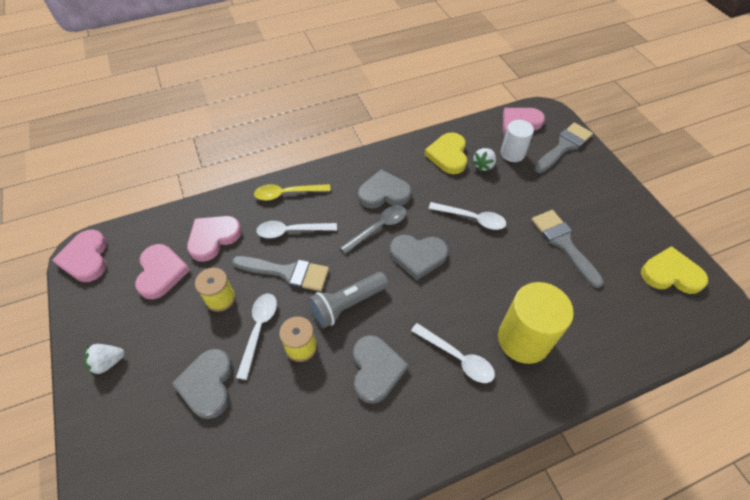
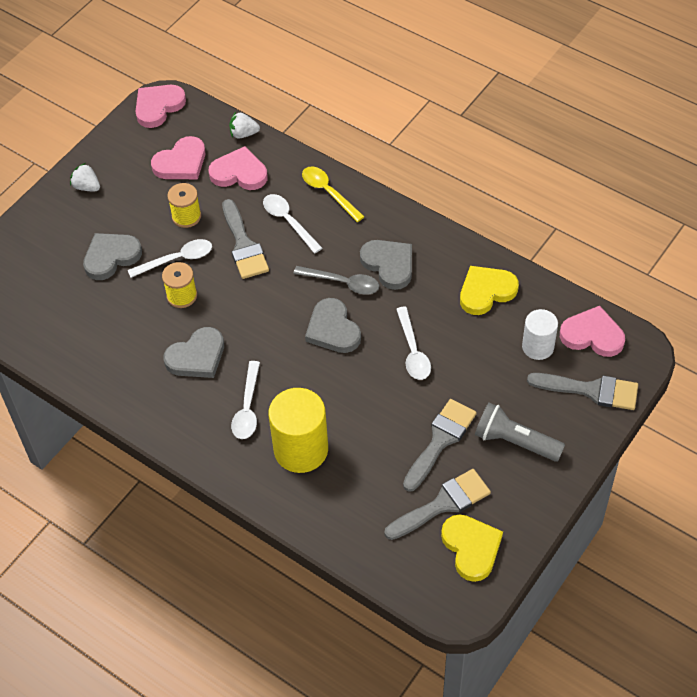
camera: 60 degrees right, 0 degrees up
(347, 304) = (243, 305): grey flashlight -> grey flashlight (515, 441)
(483, 165) = (497, 329): white strawberry -> white strawberry (243, 134)
(623, 271) = (442, 504): none -> grey brush

